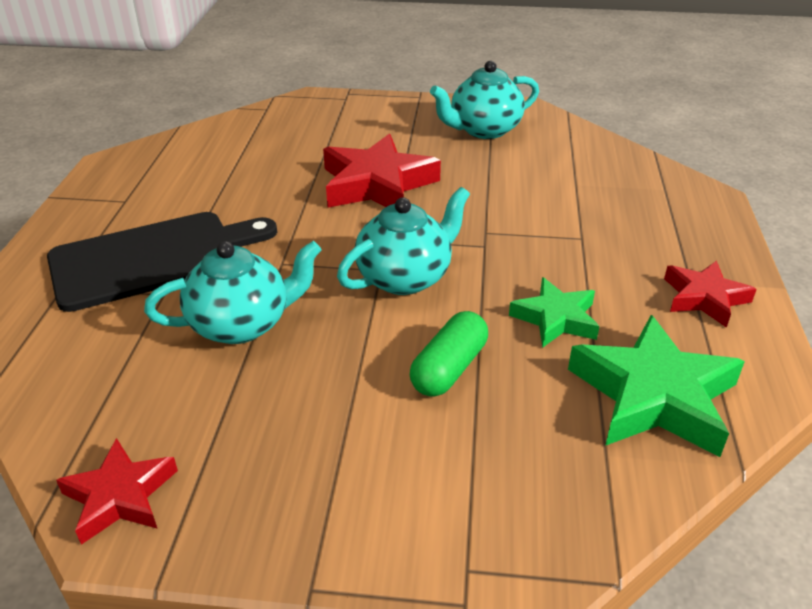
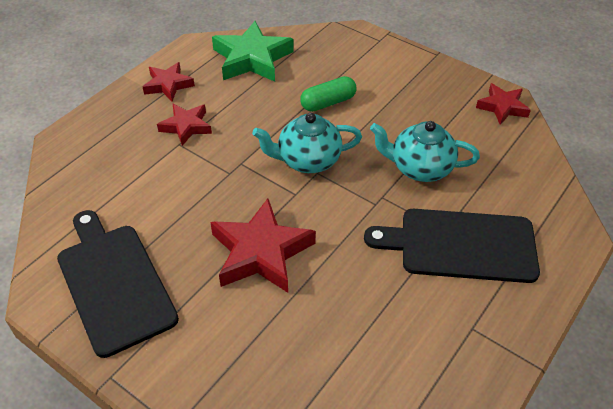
camera: 150 degrees left, 10 degrees up
(484, 130) = (114, 283): turquoise teapot -> black cutting board
(555, 318) = (252, 104): green star -> none
(601, 258) = (186, 126): none -> red star

